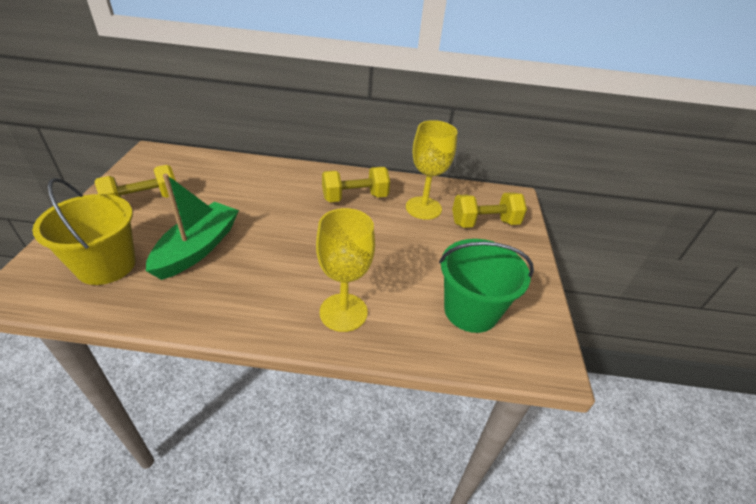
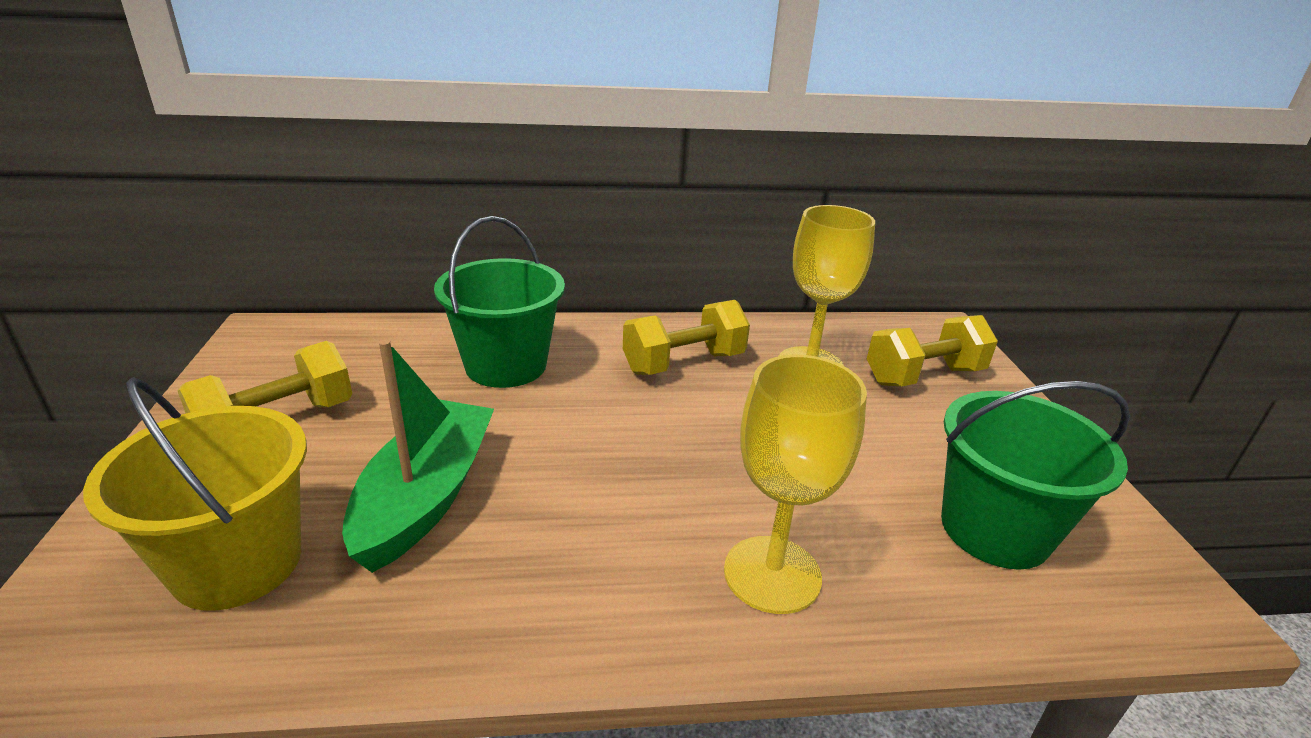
camera: 10 degrees left, 10 degrees down
(262, 186) = (506, 365): none -> green bucket

